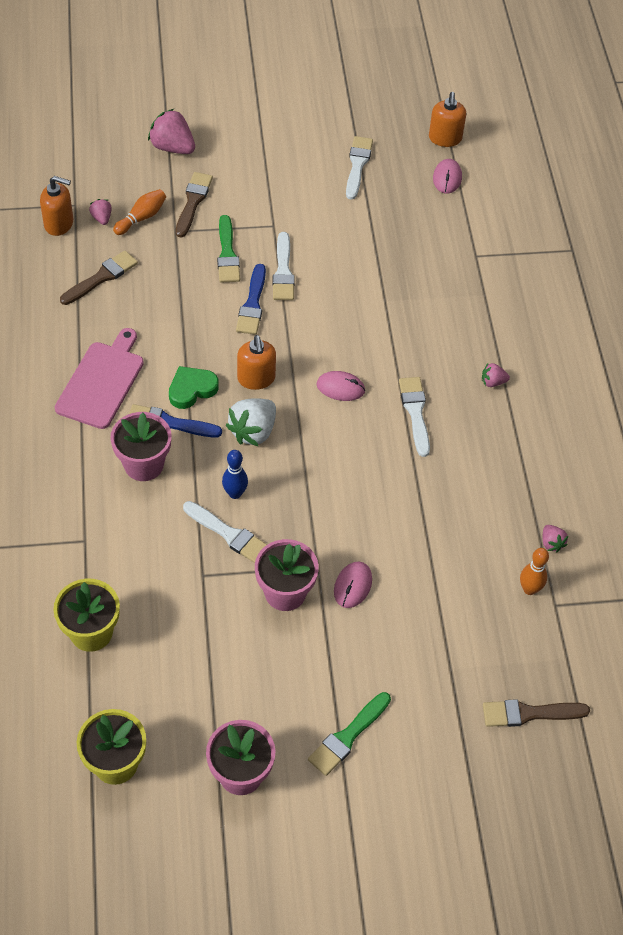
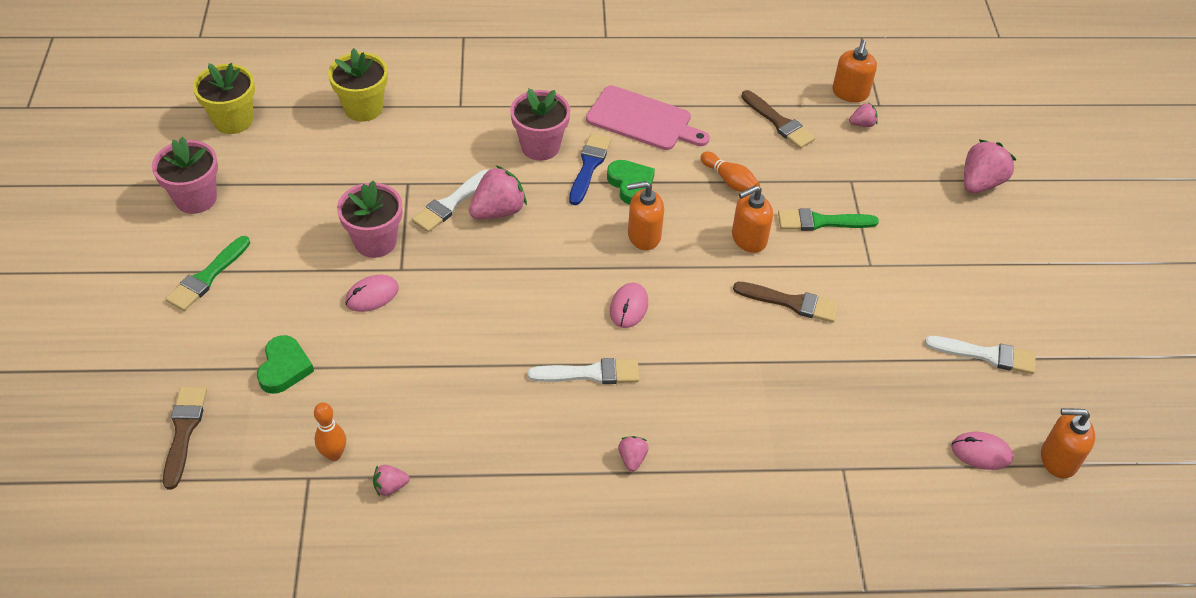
camera: 95 degrees right, 5 degrees down
(142, 218) = (867, 154): orange bowling pin -> orange bowling pin (730, 181)
(193, 202) = (897, 196): brown brush -> brown brush (791, 302)
(235, 493) = (498, 211): blue bowling pin -> pink strawberry
(252, 304) = (748, 239): blue brush -> orange soap dispenser
(253, 431) = (574, 229): white strawberry -> none
(283, 271) = (799, 269): white brush -> none
(348, 736) = (207, 277): green brush -> green brush turned 105 degrees counterclockwise
(352, 586) = (372, 295): pink mouse -> pink mouse turned 60 degrees counterclockwise
(447, 644) = (284, 368): none -> green heart

